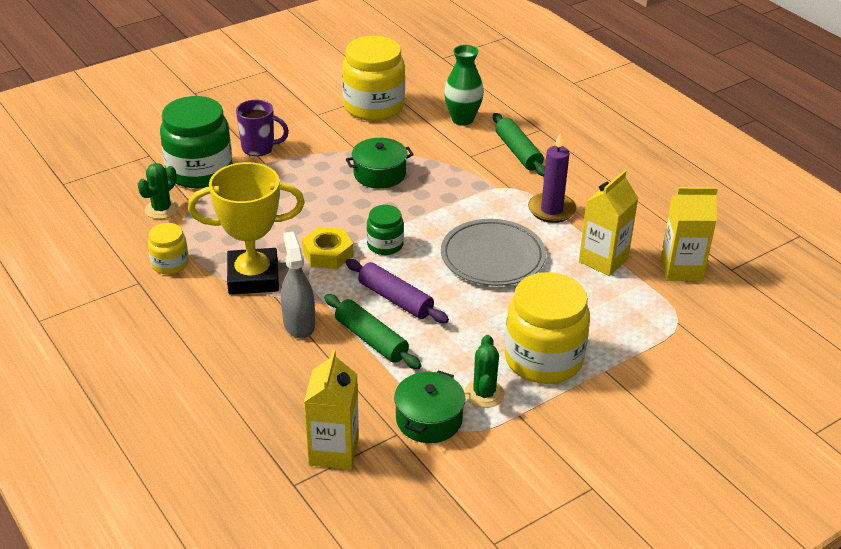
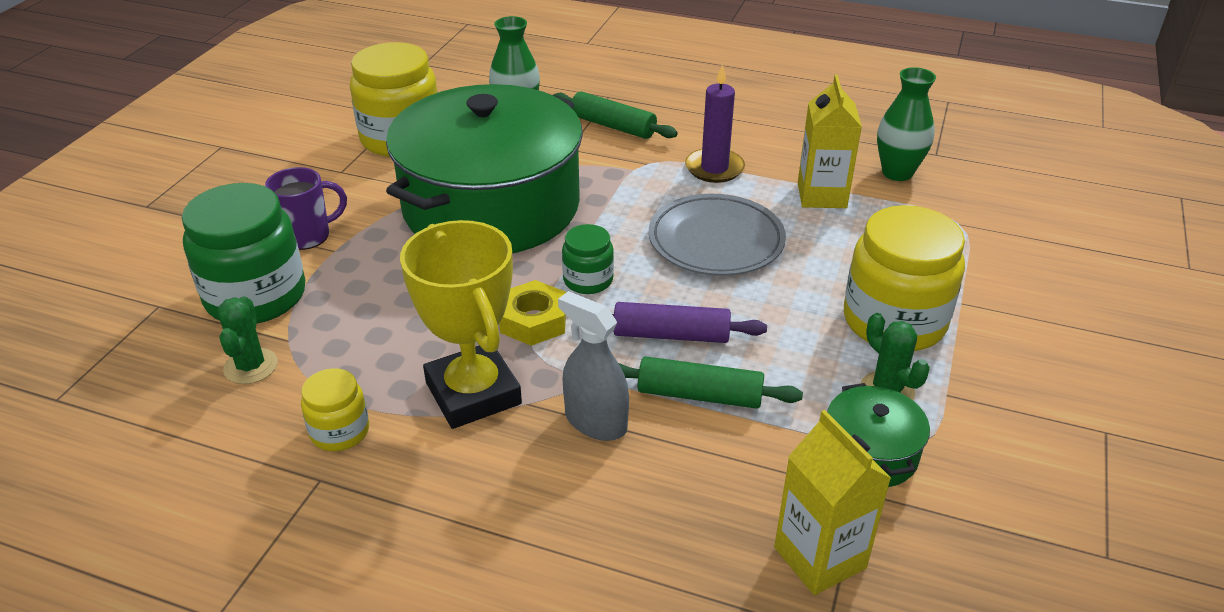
camera: 35 degrees left, 0 degrees up
(253, 277) = (473, 393): yellow trophy -> yellow trophy turned 75 degrees counterclockwise
(379, 174) = (491, 206): green pot -> green pot, size x2.49
(681, 269) = (897, 173): yellow carton -> green vase

